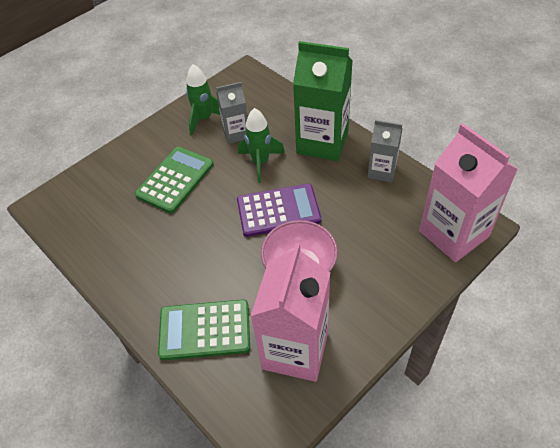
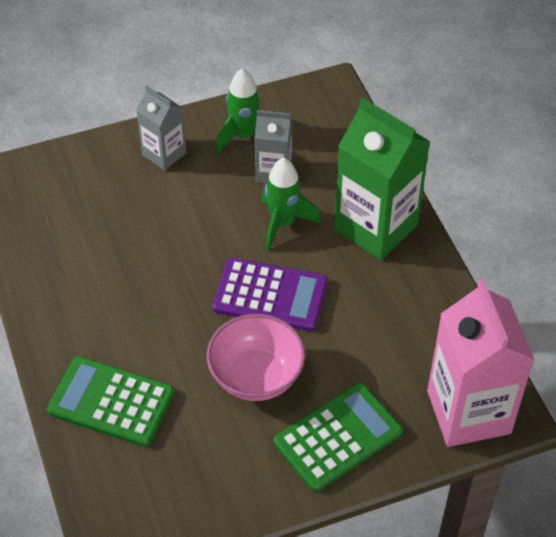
camera: 20 degrees right, 0 degrees up
(175, 180) = (167, 205): green calculator -> green calculator (338, 437)
(295, 350) = (199, 467): pink carton -> none
(382, 171) = (429, 296): grey carton -> grey carton (164, 154)

